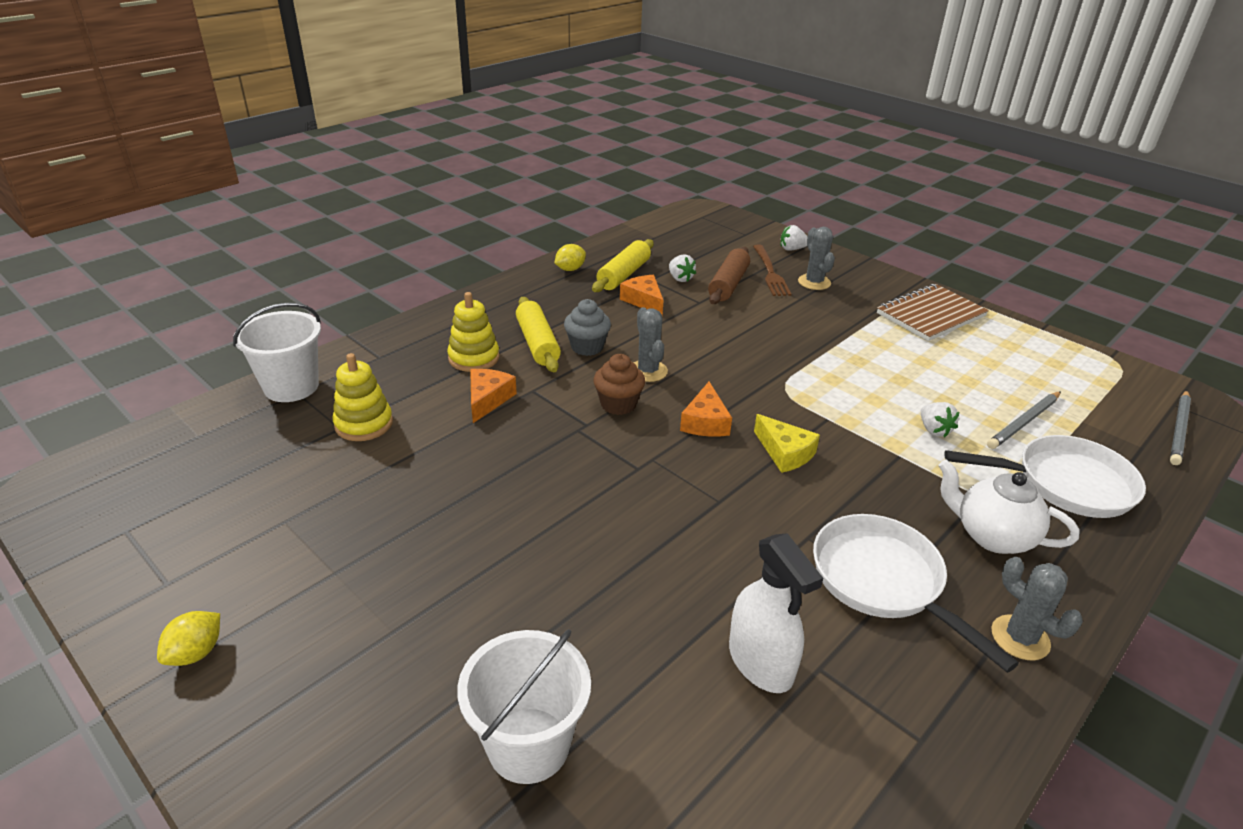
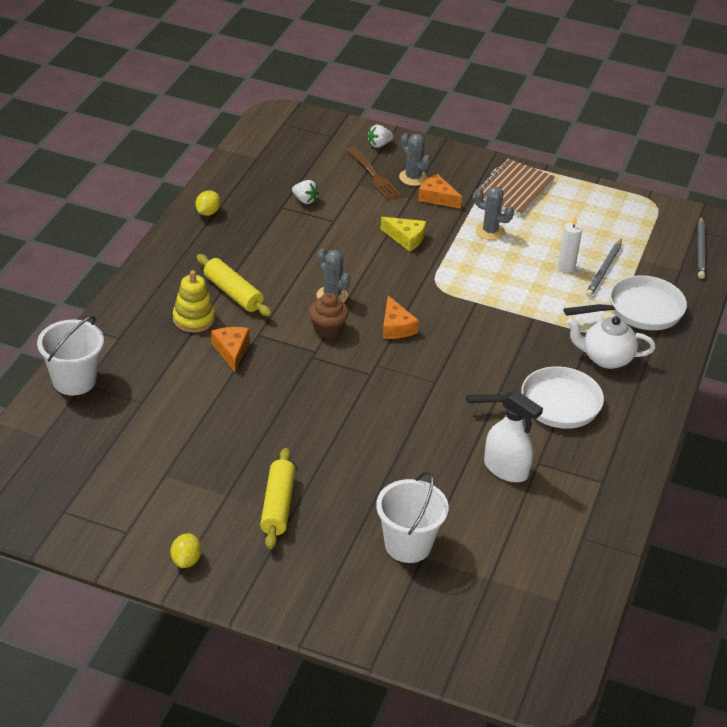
camera: 25 degrees left, 5 degrees up
(364, 424) = (157, 394): yellow stacking toy -> none
(587, 347) = (273, 286): grey cupcake -> none
(623, 275) = (256, 207): yellow rolling pin -> yellow rolling pin (277, 505)
(644, 301) = (289, 231): orange cheese -> orange cheese (437, 198)
(728, 284) = (347, 197): brown rolling pin -> none
(785, 453) = (460, 336): yellow cheese -> yellow cheese (406, 238)
(883, 581) = (553, 405): white pan -> white pan turned 135 degrees clockwise
(934, 430) = (548, 292): white strawberry -> none
(970, 407) = (566, 267): none -> white candle
(1020, 638) = (637, 415): grey cactus -> grey cactus (490, 231)

